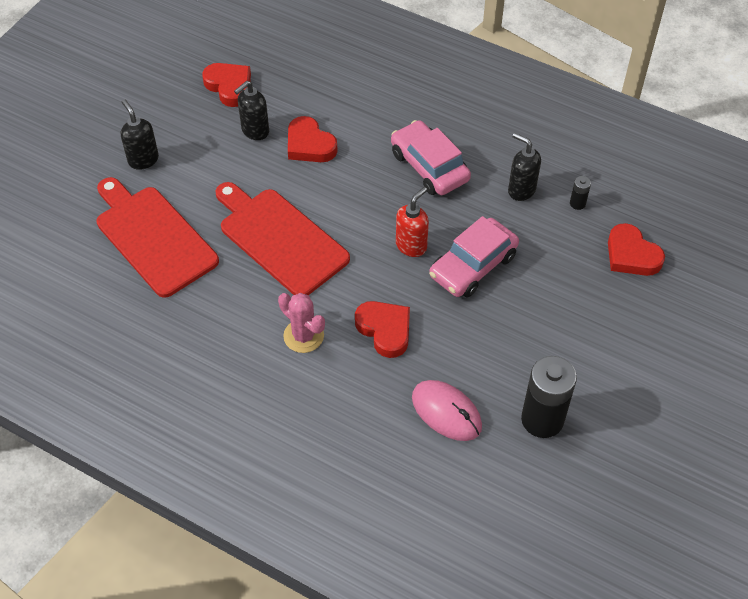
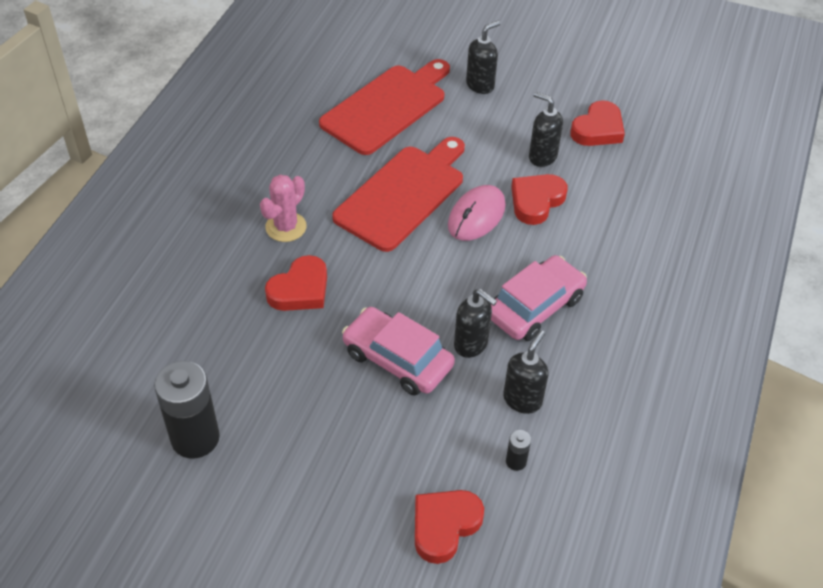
camera: 80 degrees right, 5 degrees down
(411, 246) = (415, 301): red soap dispenser -> none
(446, 412) = (202, 350): pink mouse -> pink mouse (476, 216)
(463, 214) = (471, 344): none -> black soap dispenser

